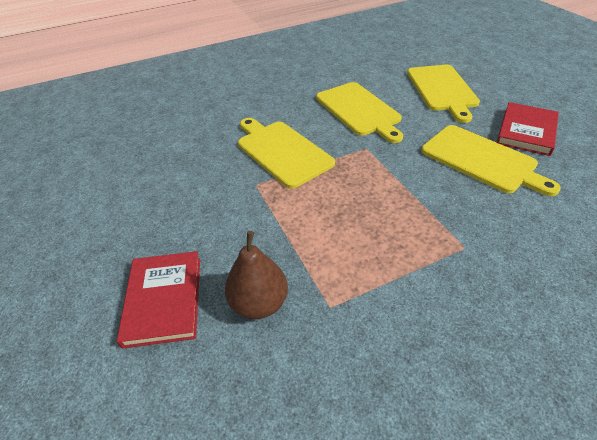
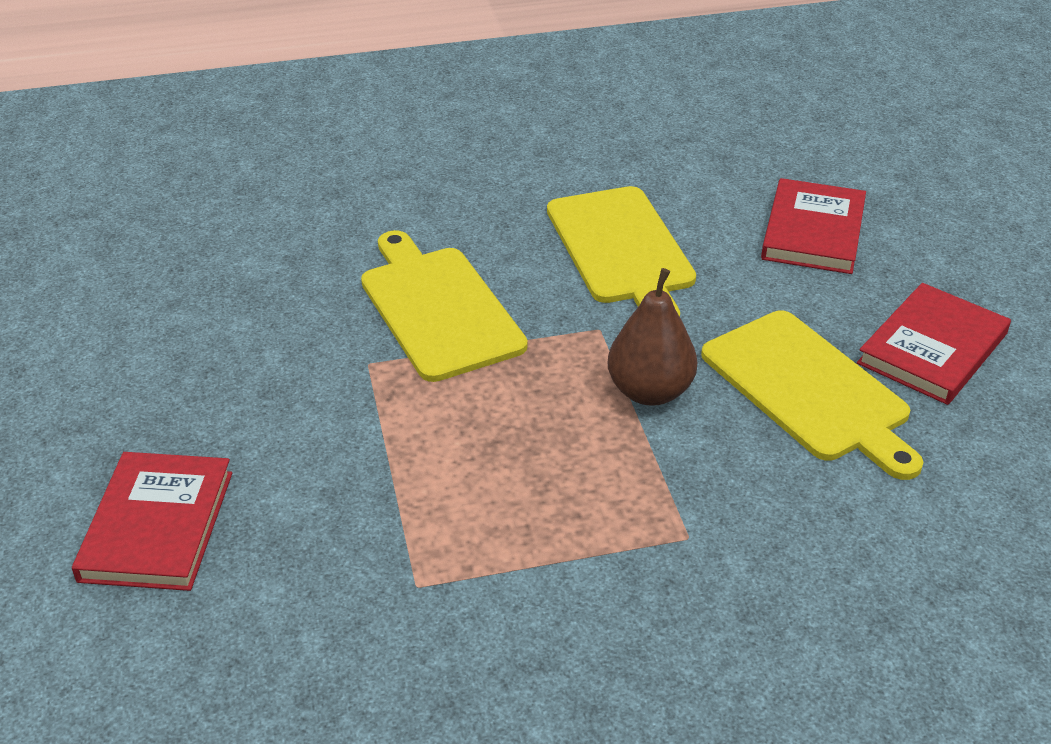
camera: 10 degrees right, 5 degrees down
(259, 303) = (305, 559): brown pear -> brown pear (650, 391)
(442, 89) = (813, 231): yellow cutting board -> red book

